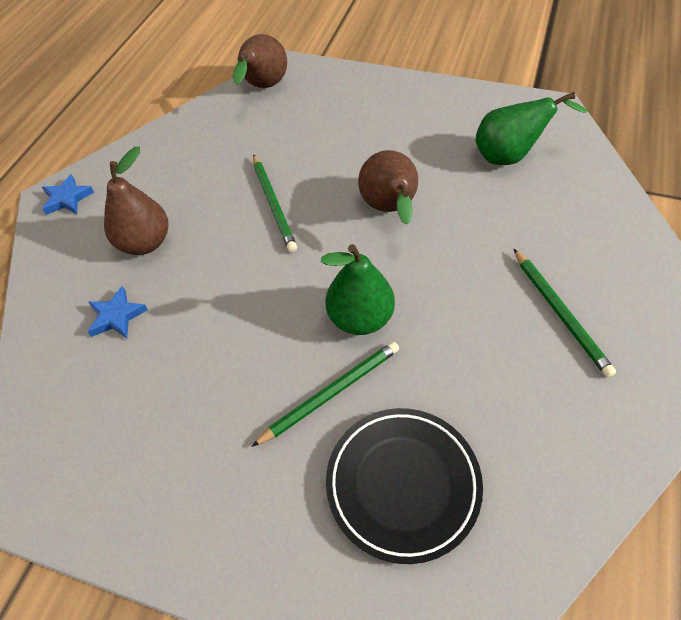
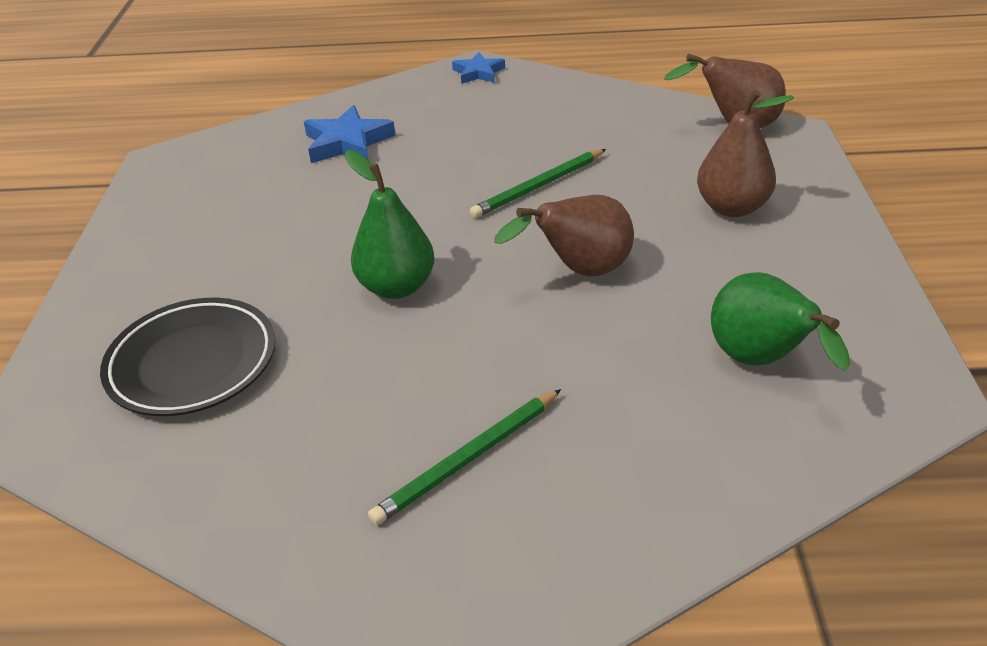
camera: 70 degrees right, 15 degrees down
(116, 316) = (347, 142): blue star -> blue star, size x1.55
(145, 243) = (443, 129): brown pear -> brown pear (732, 207)
(331, 393) = (292, 290): green pencil -> none

